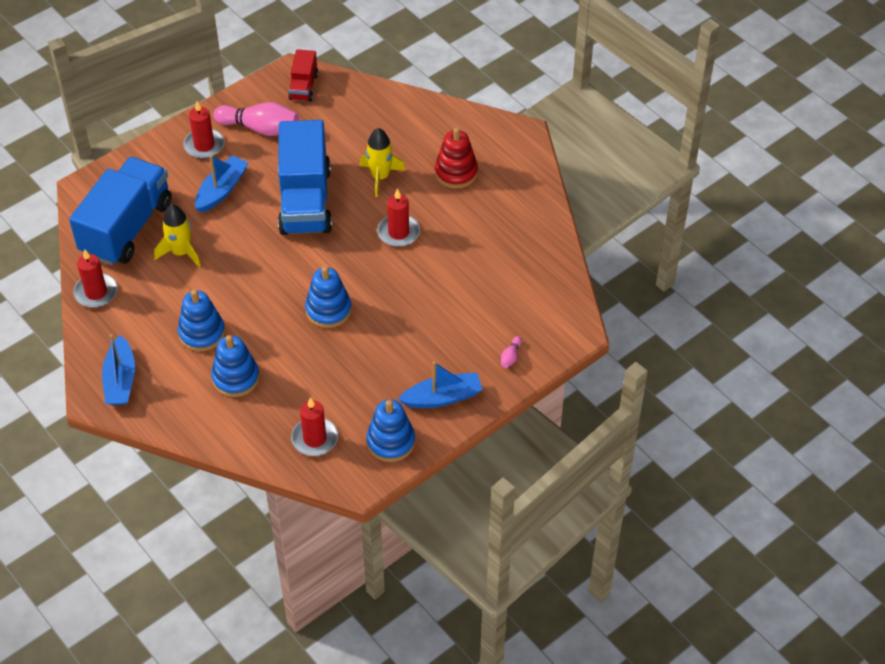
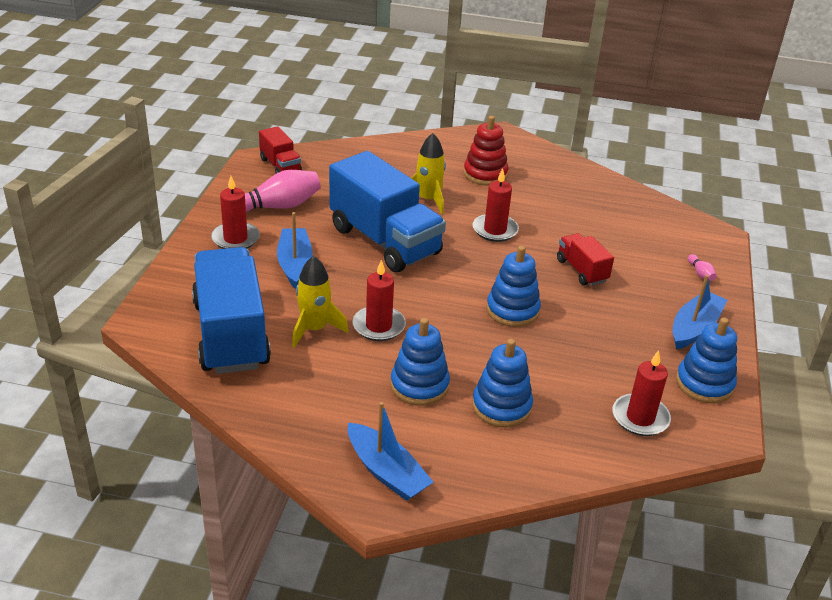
camera: 40 degrees left, 15 degrees down
(96, 292) = (262, 404): red candle -> red candle (378, 326)
(420, 304) = (581, 270): none -> red truck

